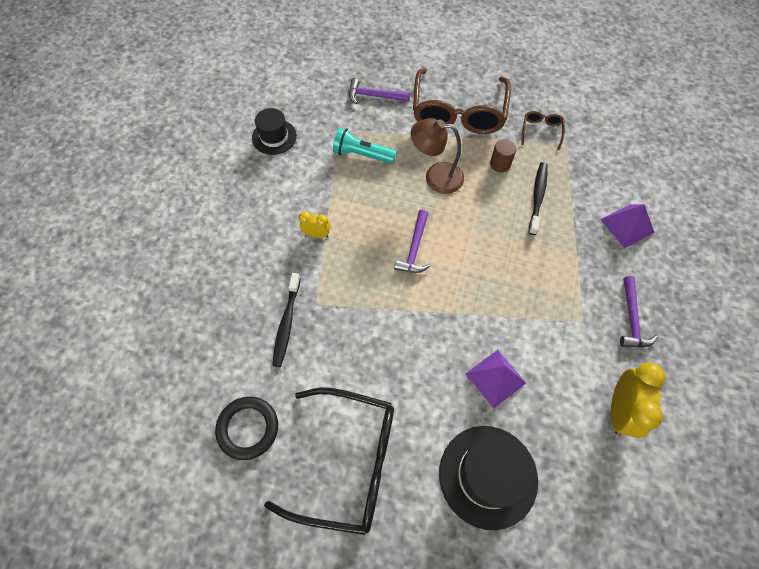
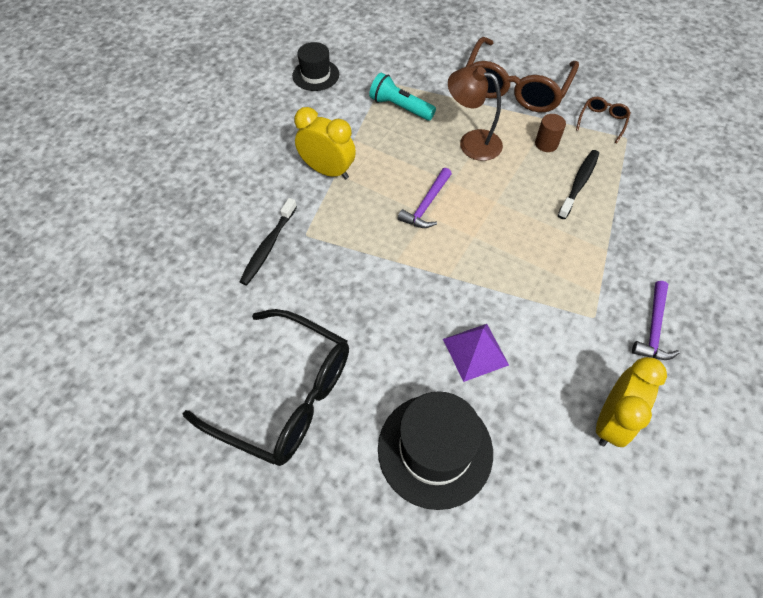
camera: 15 degrees right, 5 degrees down
(248, 428) = (193, 336): black ring -> none
(316, 234) = (328, 171): yellow clock -> yellow clock, size x1.86
(374, 96) = (430, 57): purple hammer -> none
(627, 225) = (675, 232): purple pyramid -> none

